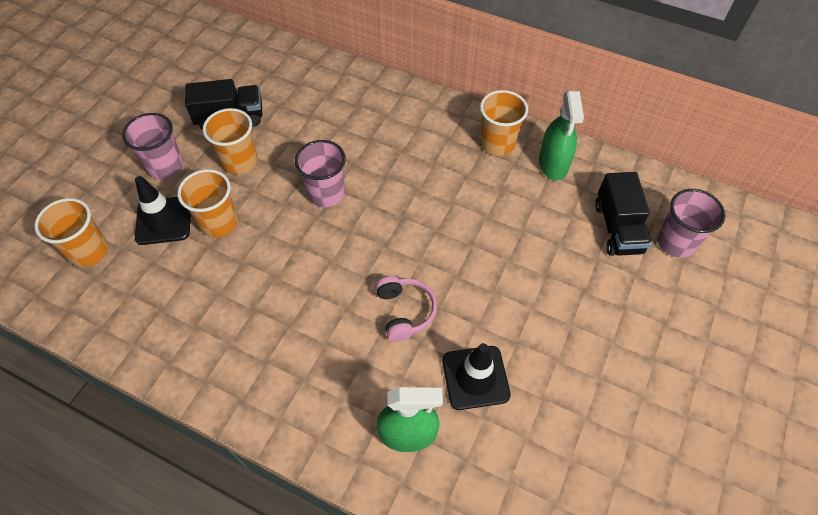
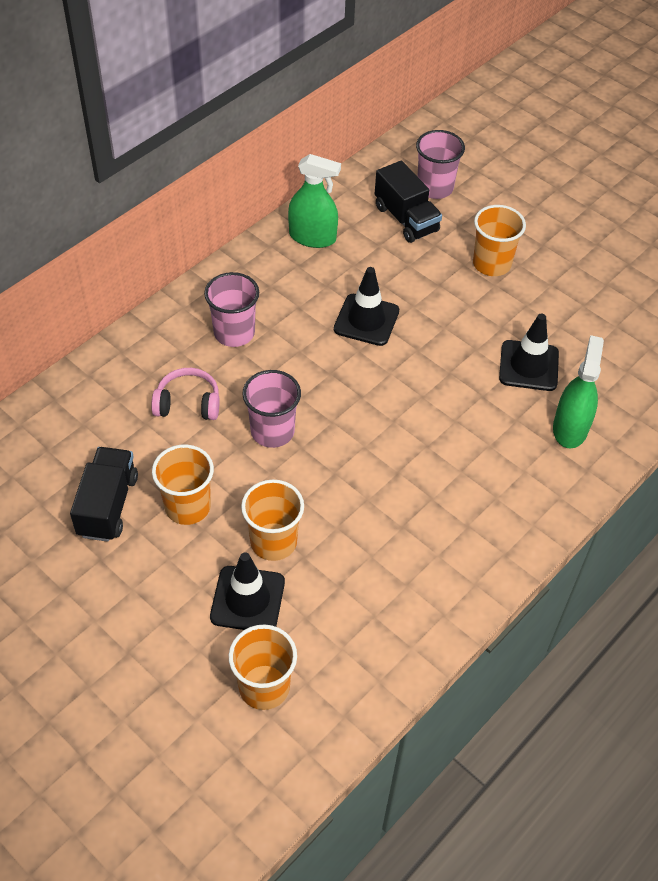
camera: 75 degrees left, 5 degrees down
(166, 166) = (159, 588): pink cup -> pink cup (234, 333)
(404, 311) = (445, 399): pink headphones -> pink headphones (188, 403)
(474, 227) = (366, 320): none -> black traffic cone
(497, 143) = (266, 270): orange cup -> orange cup (491, 264)
(618, 228) = (406, 219): black truck -> black truck turned 45 degrees clockwise

